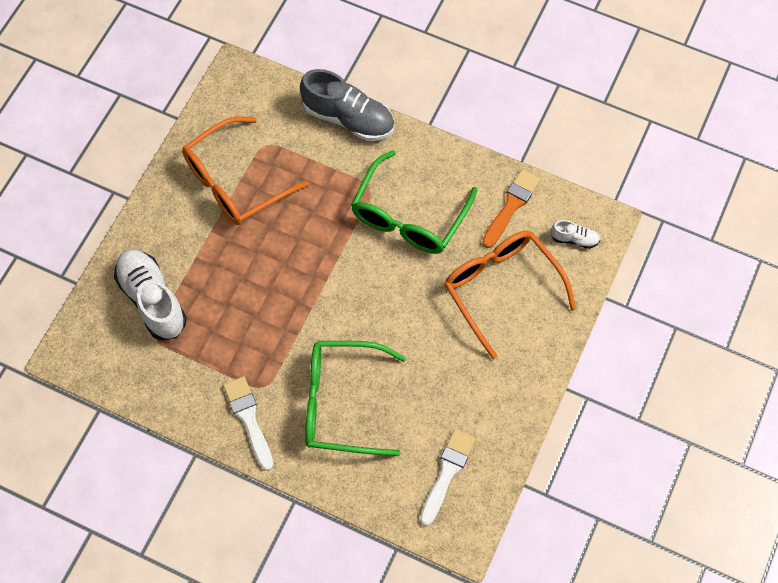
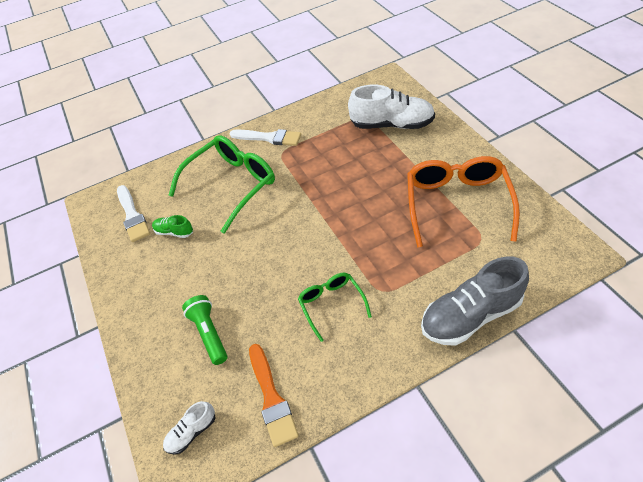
camera: 135 degrees right, 15 degrees down
(409, 216) = (331, 304): green glasses -> green glasses, size x0.54
(435, 409) = (174, 232): none -> green shoe
(501, 288) = (209, 333): orange glasses -> green flashlight

